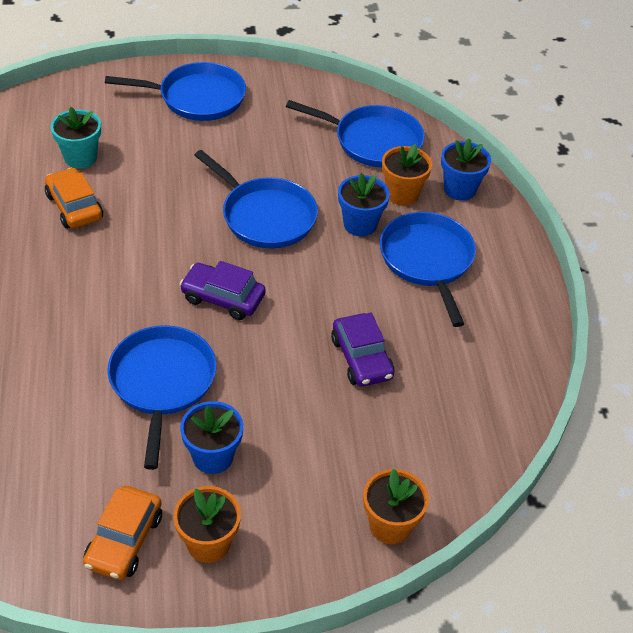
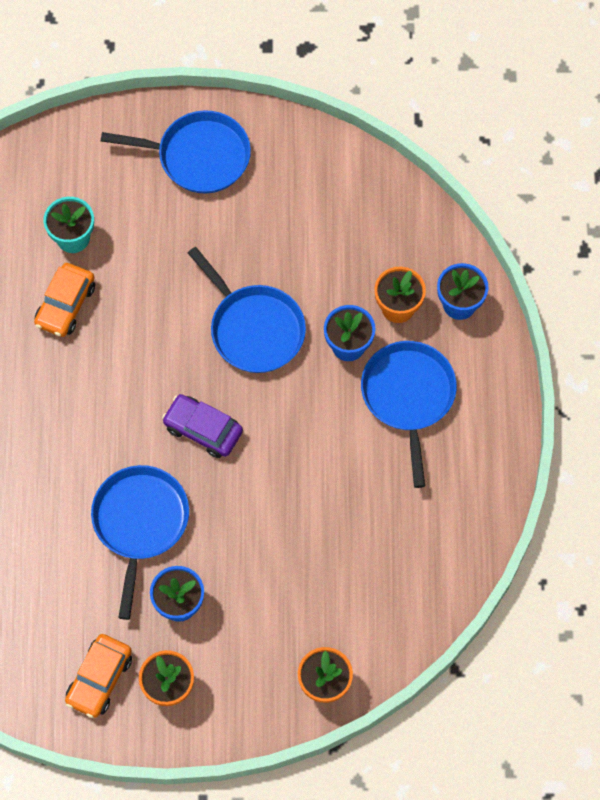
camera: 10 degrees right, 20 degrees up
(74, 207) = (65, 305): orange car -> orange car turned 135 degrees counterclockwise
(361, 358) = (325, 509): purple car -> none
(373, 141) = (379, 231): blue pan -> none

